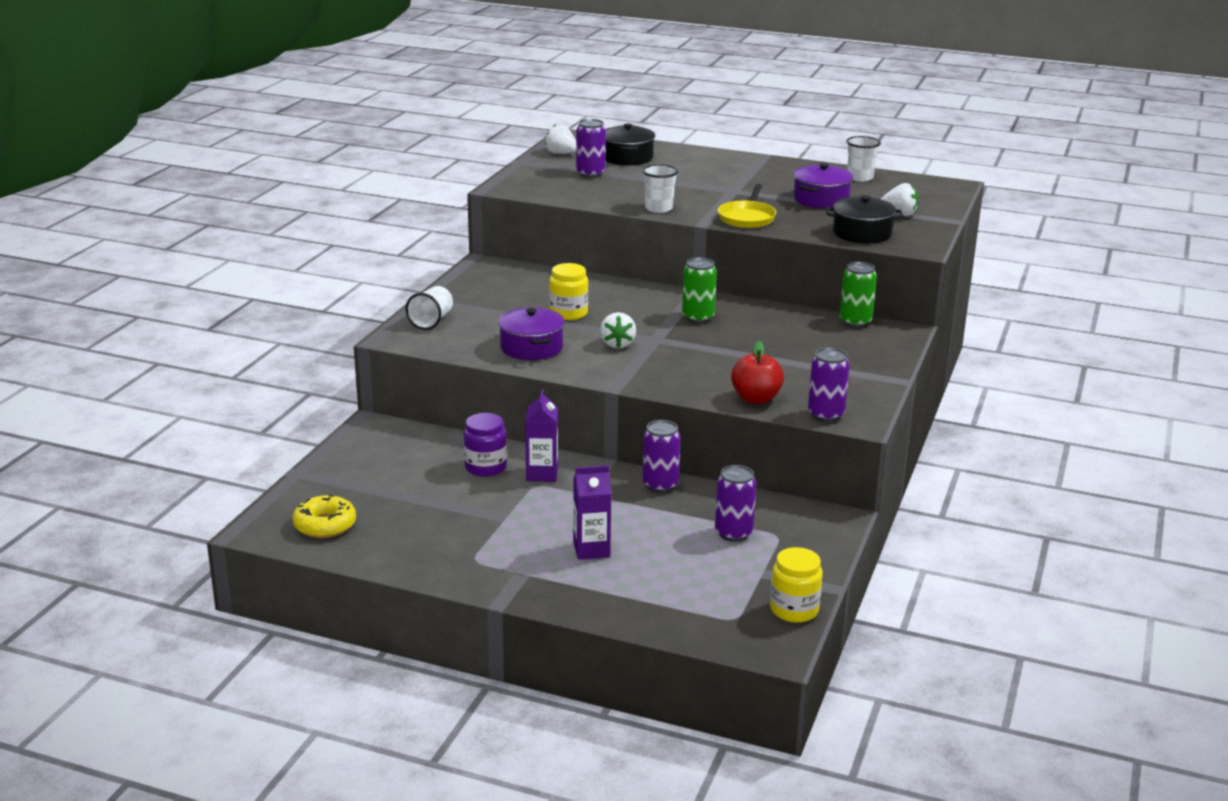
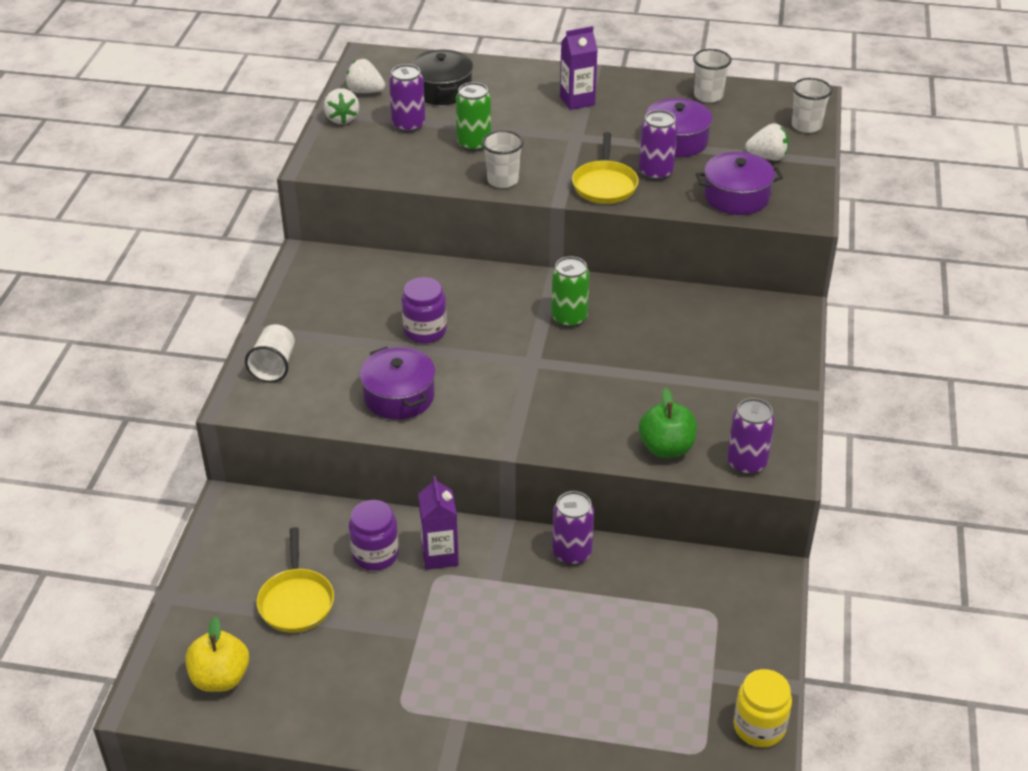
camera: 10 degrees left, 15 degrees up
(325, 525) = (220, 678): yellow donut -> yellow apple
(407, 487) = (296, 601): none -> yellow pan
(568, 313) = (425, 331): yellow jar -> purple jar
(591, 549) = (524, 668): purple carton -> purple carton (577, 101)
(617, 344) = (493, 376): white strawberry -> white strawberry (342, 118)
(733, 533) = (667, 617): purple can -> purple can (655, 172)
(756, 399) = (666, 448): red apple -> green apple
(855, 322) = (739, 302): green can -> green can (474, 144)
(862, 233) = (736, 197): black pot -> purple pot
(942, 200) = (806, 126): none -> white cup

